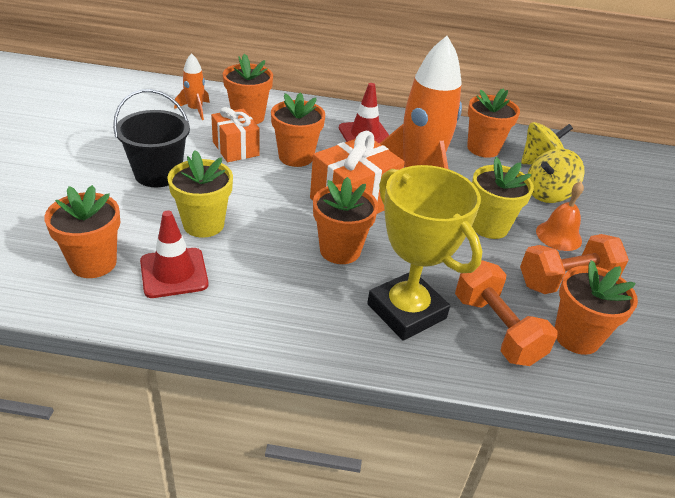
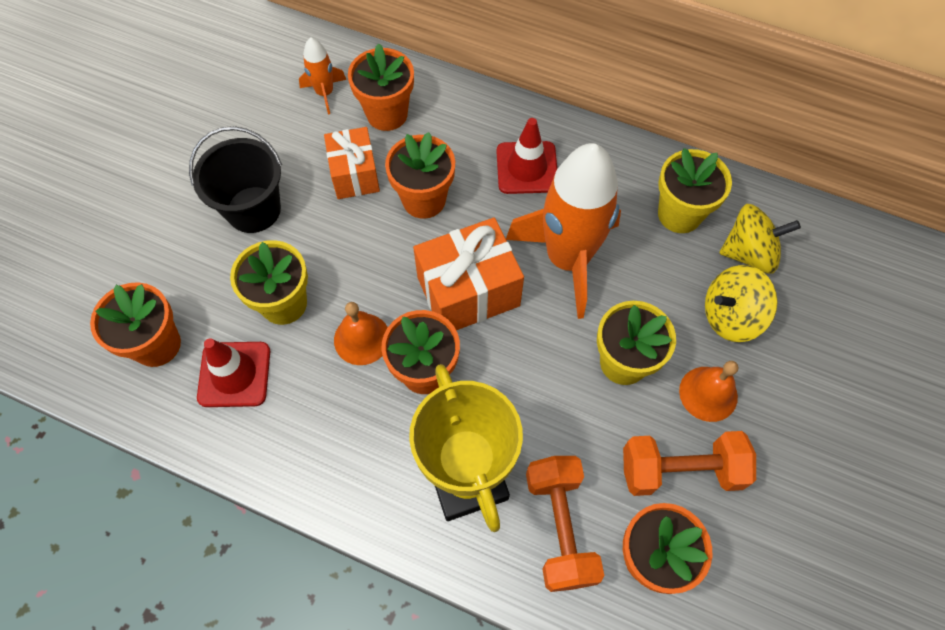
camera: 20 degrees right, 25 degrees up
(279, 237) = (362, 338): none -> orange bell
(483, 148) = (679, 214): orange flower pot -> yellow flower pot

